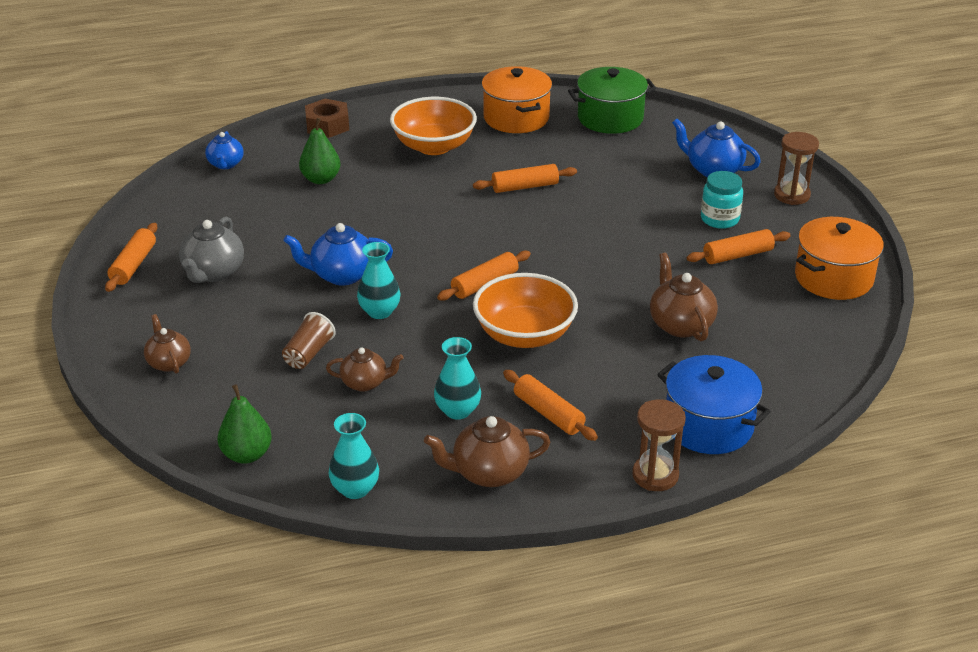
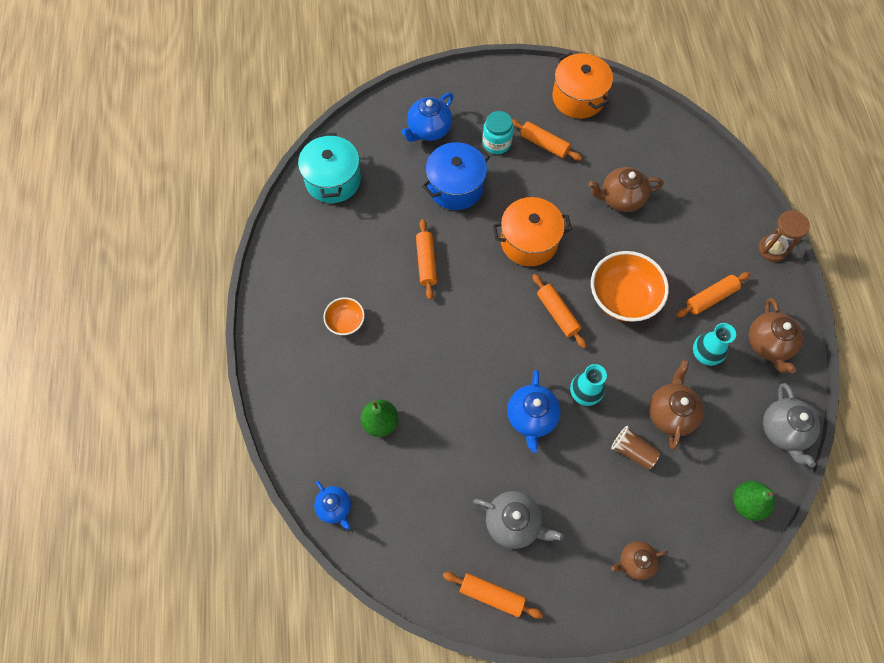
camera: 80 degrees left, 30 degrees up
(225, 164) = (335, 507): blue teapot -> blue teapot turned 45 degrees clockwise
(327, 125) = (285, 408): brown nut -> none
(355, 489) = (783, 431): turquoise vase -> grey teapot
(365, 383) = (670, 413): brown teapot -> brown teapot, size x1.51
(434, 146) = (345, 322): orange bowl -> orange bowl, size x0.53
(516, 118) = (313, 249): orange pot -> orange pot (529, 241)
(610, 118) = (333, 180): green pot -> turquoise pot
(708, 425) = (726, 209): blue pot -> blue pot (455, 187)
(737, 255) = (544, 144): orange rolling pin -> orange rolling pin turned 45 degrees counterclockwise
(792, 195) = (473, 91): brown hourglass -> none

